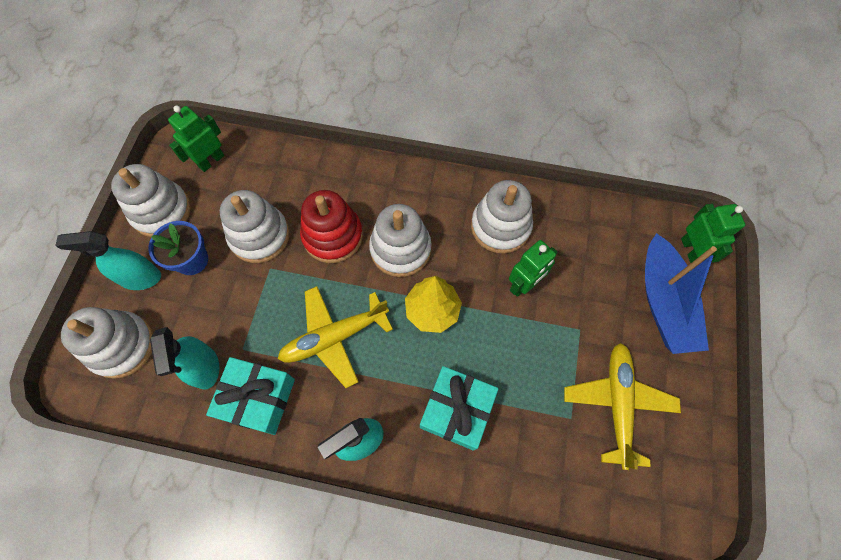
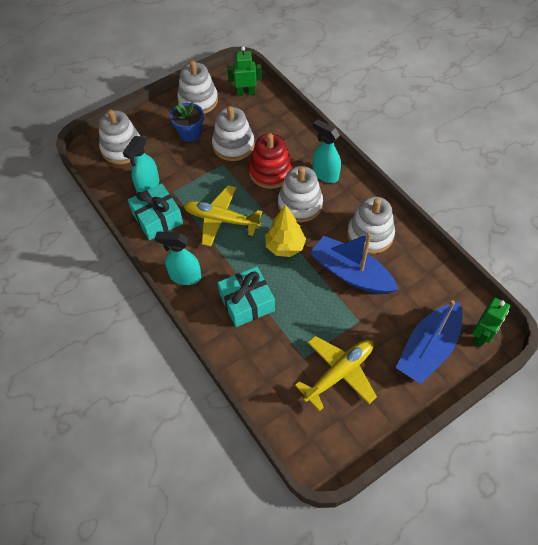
camera: 45 degrees right, 10 degrees down
(140, 278) = (159, 124): turquoise spray bottle -> turquoise spray bottle (325, 174)
(524, 284) = (351, 273): green robot -> blue boat

